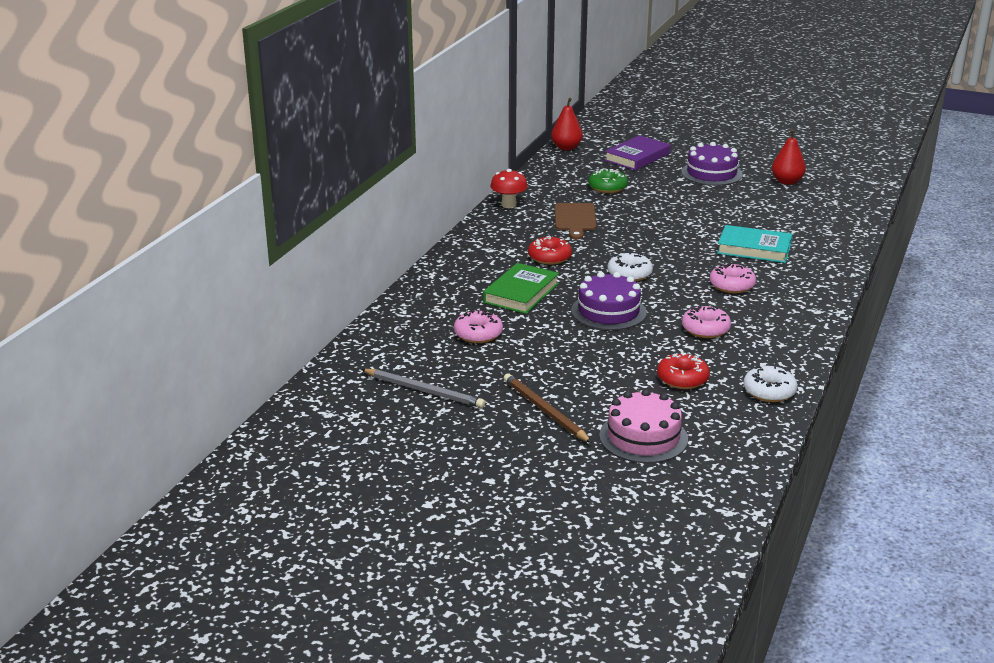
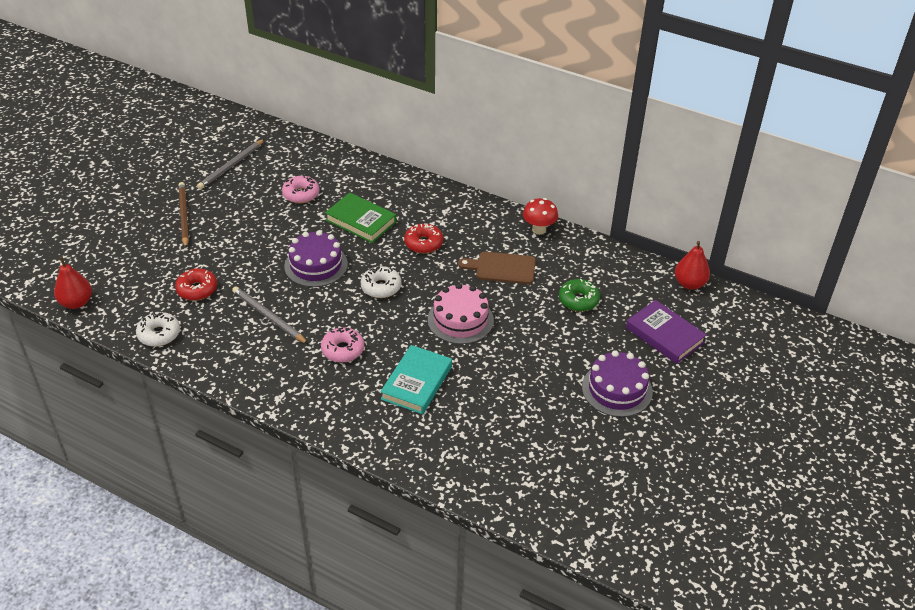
camera: 95 degrees right, 15 degrees up
(544, 410) = (184, 216): brown pencil -> brown pencil turned 75 degrees counterclockwise
(643, 437) = (130, 257): pink cake -> pink cake (460, 320)
(705, 329) = (268, 317): pink donut -> grey pencil
(787, 182) = (591, 453): red pear -> red pear (76, 303)

